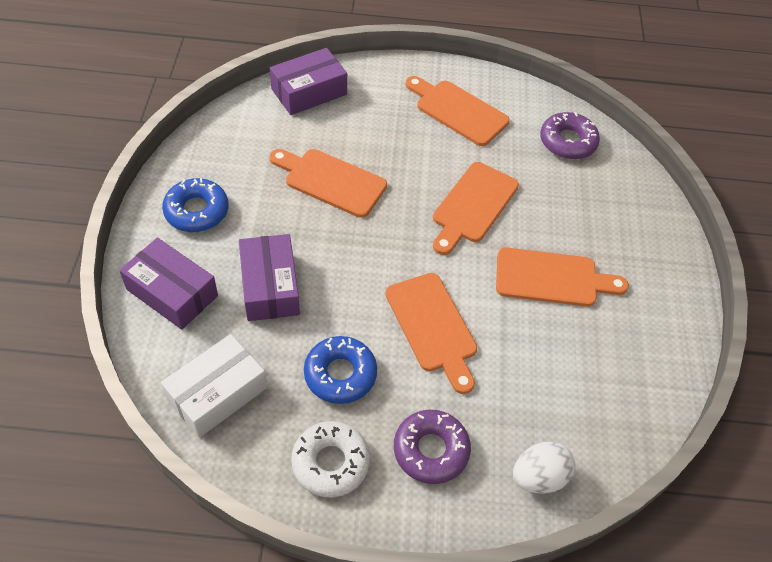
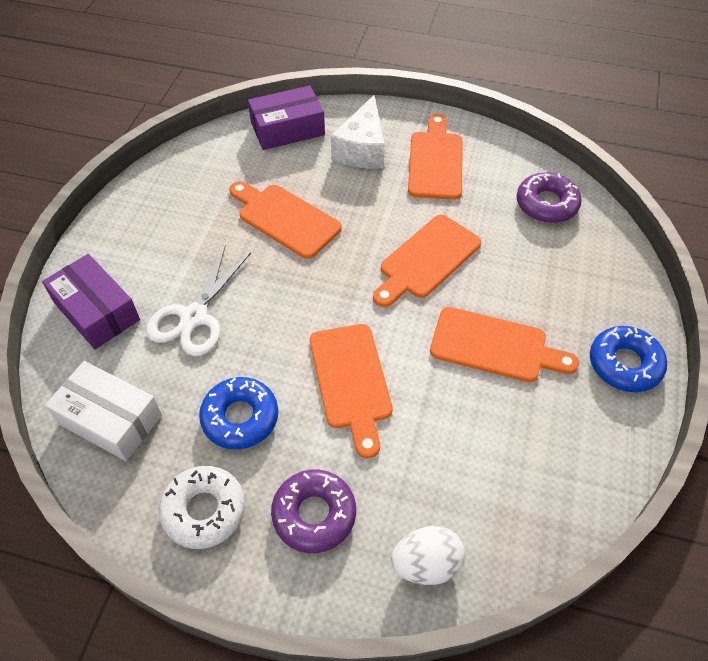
camera: 15 degrees right, 0 degrees up
(196, 211) = (144, 233): blue donut -> blue donut (624, 364)
(217, 393) = (110, 419): white box -> white box turned 60 degrees clockwise
(270, 286) = (194, 317): purple box -> white scissors
(386, 105) = (362, 149): none -> white cheese
(458, 111) = (435, 161): orange cutting board -> orange cutting board turned 45 degrees clockwise

